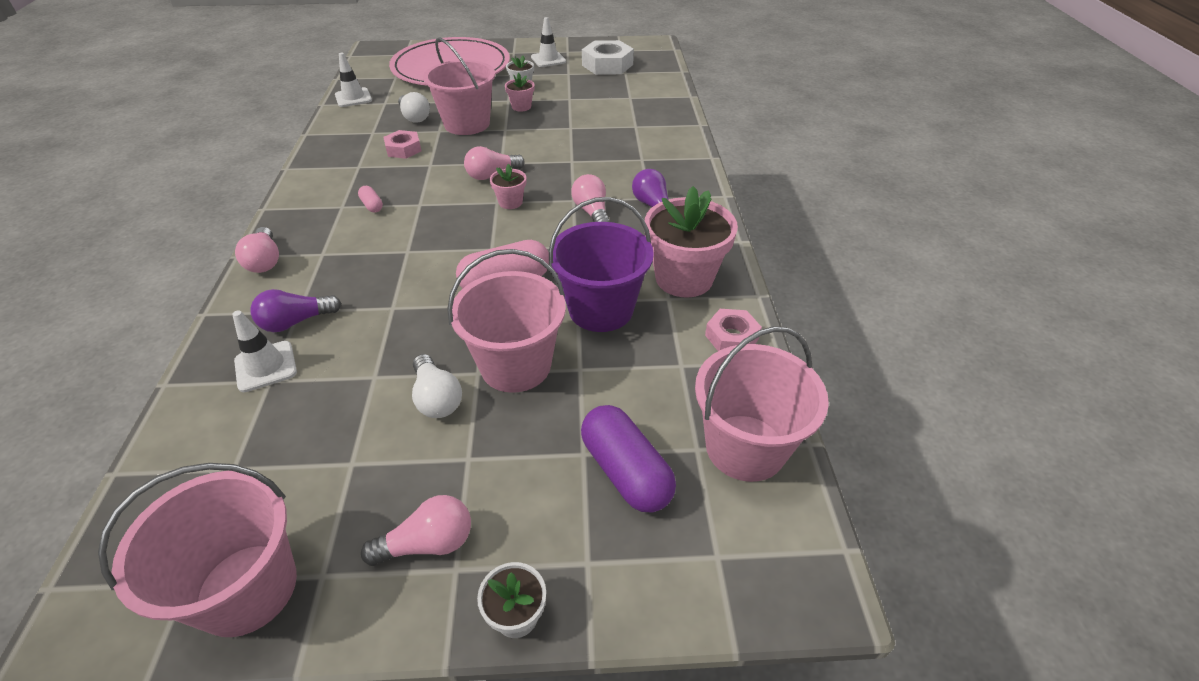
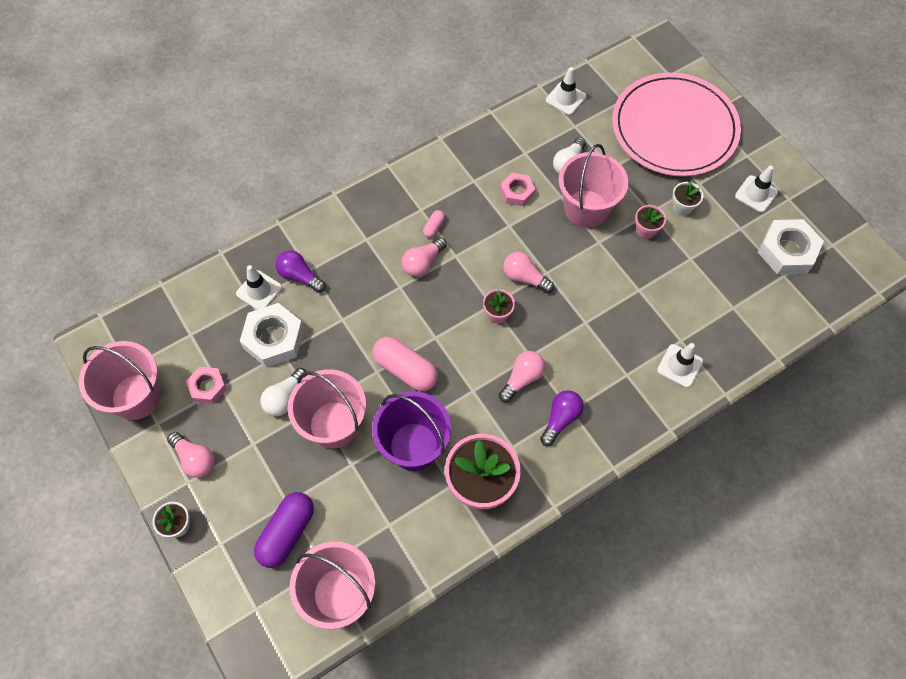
camera: 60 degrees right, 20 degrees up
(265, 261) = (339, 213): pink light bulb -> pink light bulb (423, 263)
(346, 377) = (274, 339): none -> white nut
(657, 134) = (679, 366): none -> white traffic cone
(732, 337) = (435, 546): pink nut -> pink nut (208, 387)

